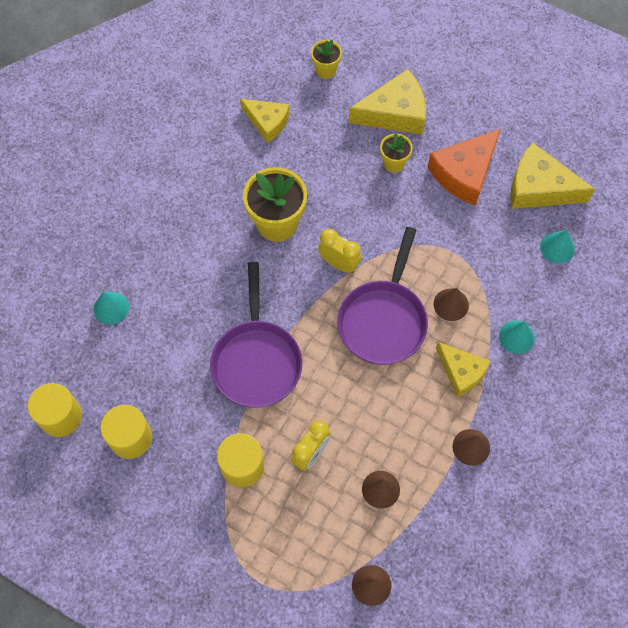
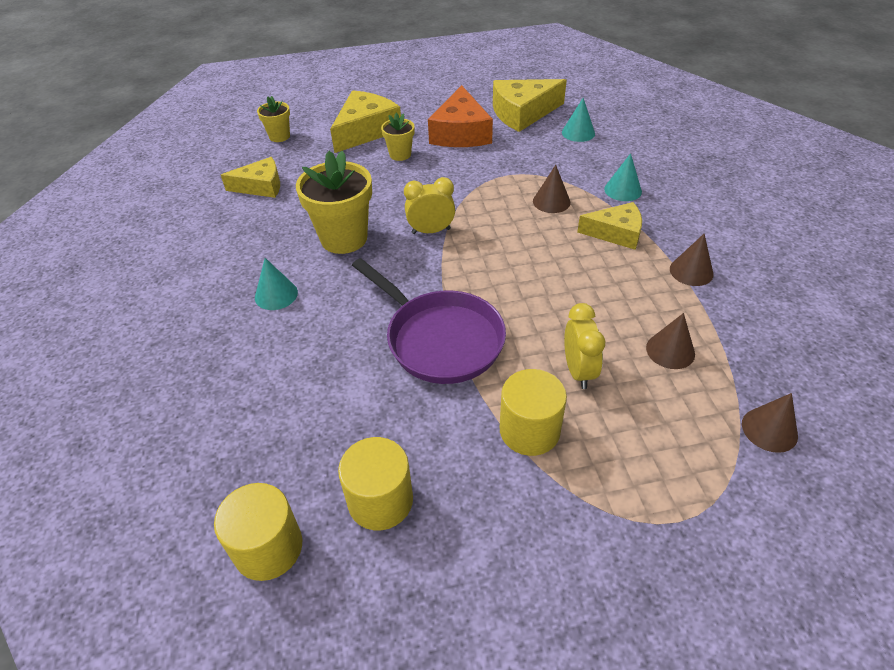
camera: 40 degrees left, 20 degrees down
(111, 308) = (233, 400): turquoise cone -> turquoise cone (276, 295)
(383, 320) = (514, 241): purple pan -> none

